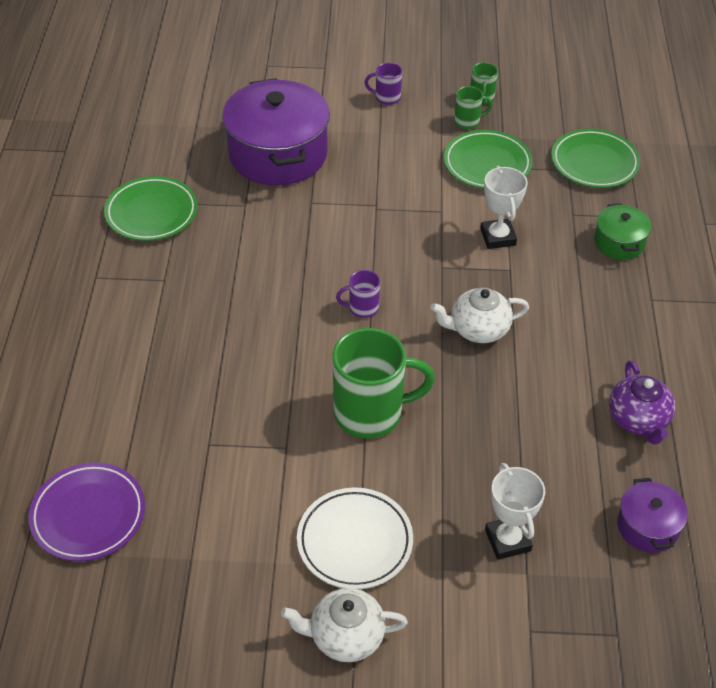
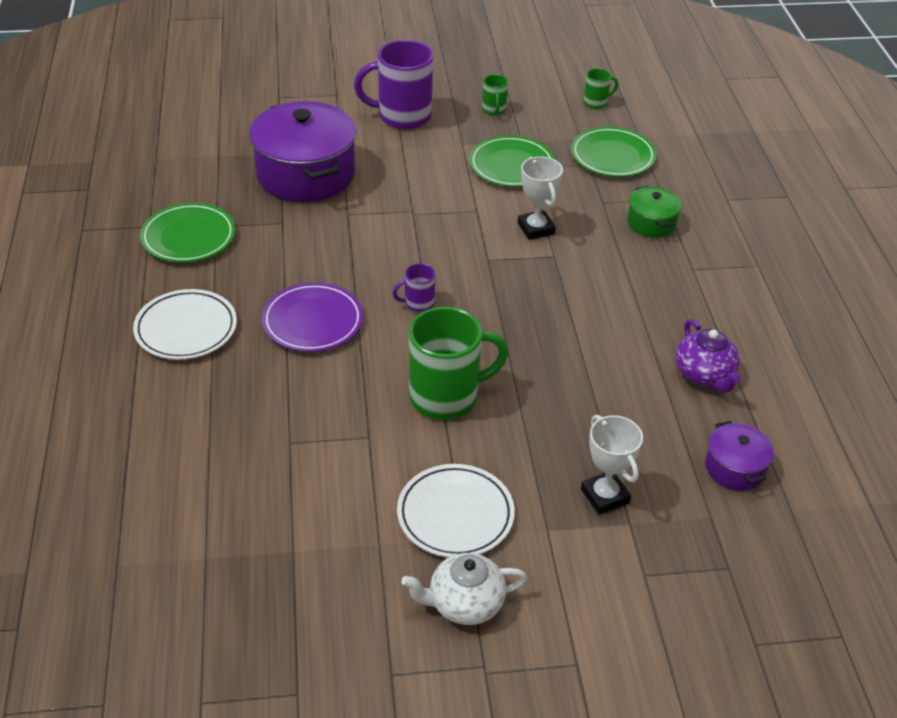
camera: 10 degrees left, 5 degrees down
(88, 515) = (178, 522): purple plate -> purple plate (313, 322)
(132, 311) = (186, 329): none -> white plate
(386, 97) = (402, 116): purple mug -> purple mug, size x2.13
(468, 121) = (485, 131): green mug -> green mug (596, 102)
(478, 329) = (534, 311): white teapot -> none

